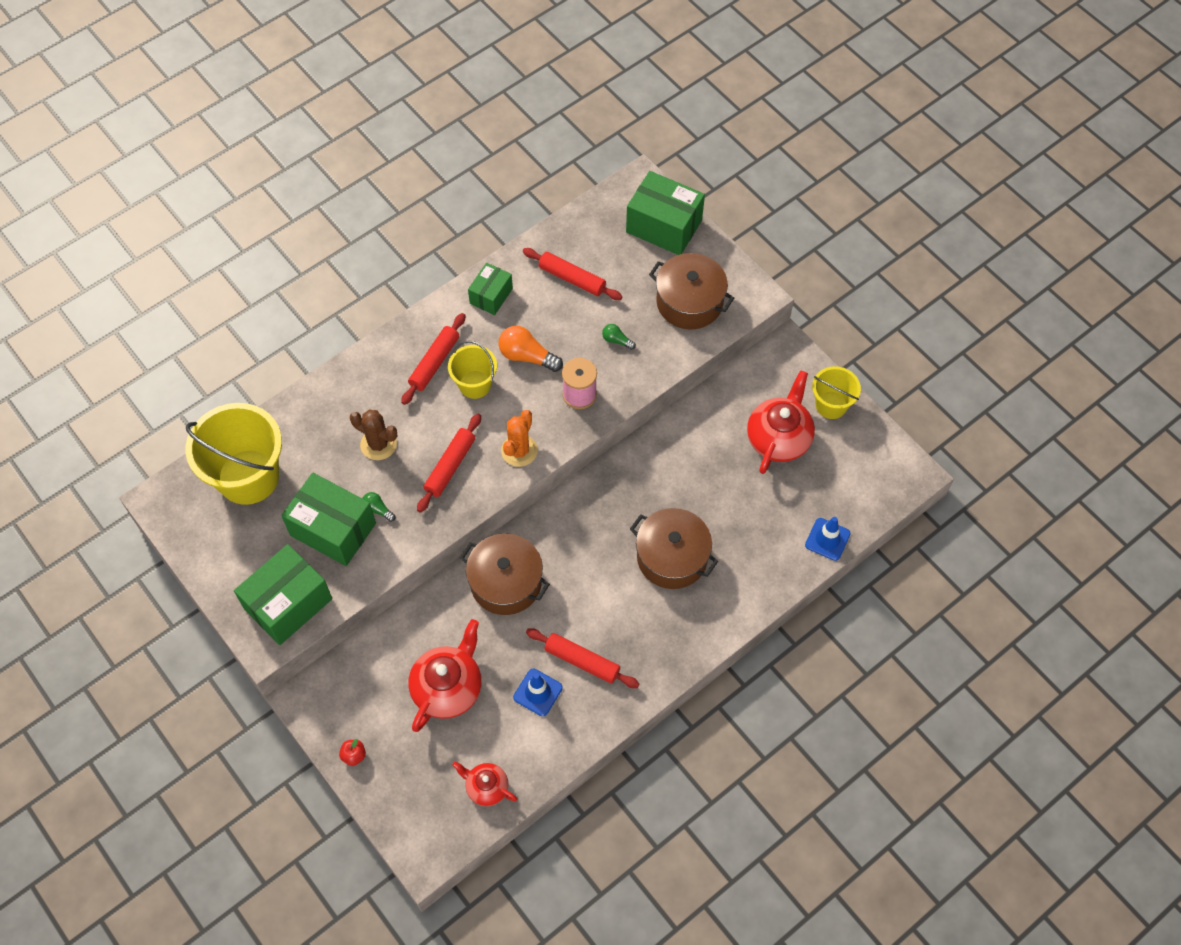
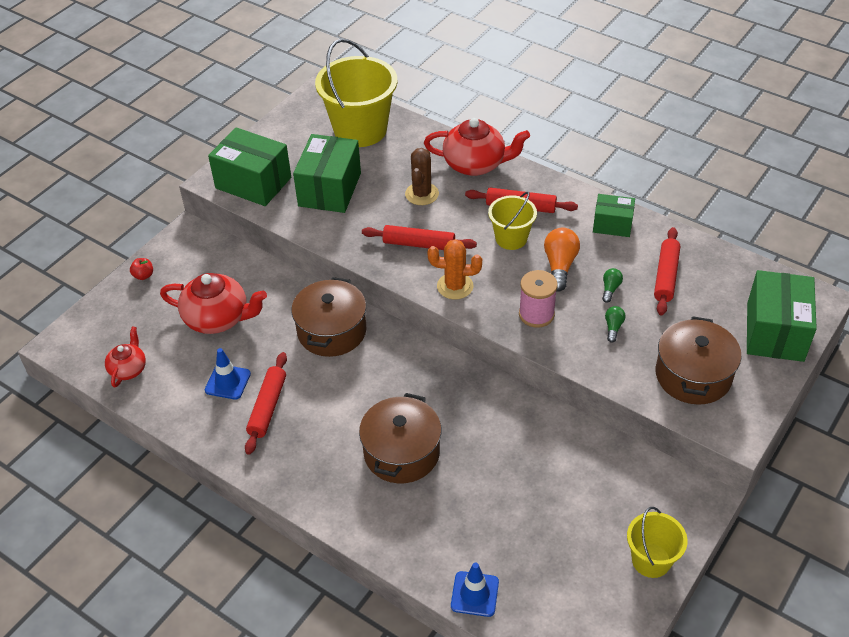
camera: 75 degrees right, 15 degrees down
(378, 509) = (358, 210): green light bulb -> green light bulb (610, 289)
(779, 438) = (583, 517): red teapot -> red teapot (475, 164)

